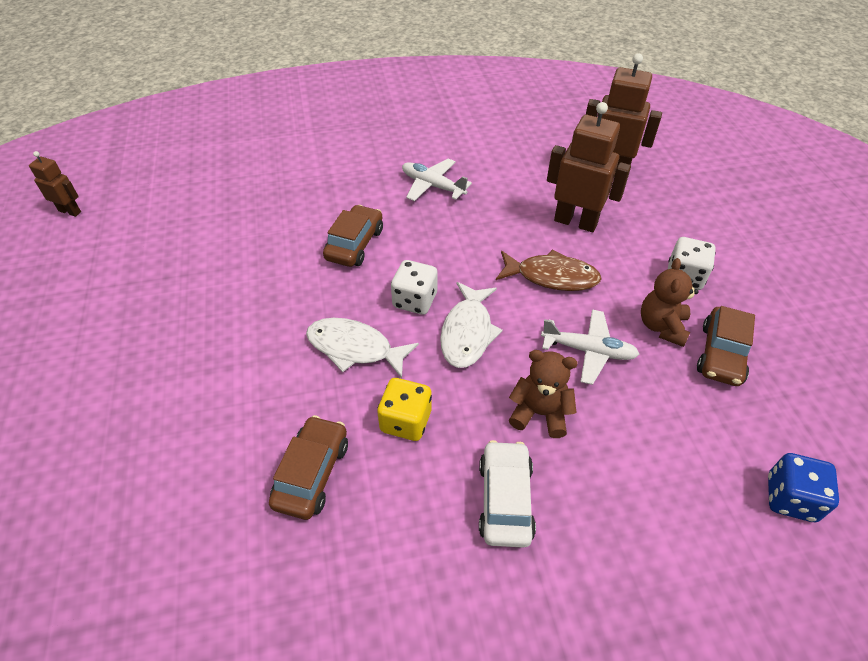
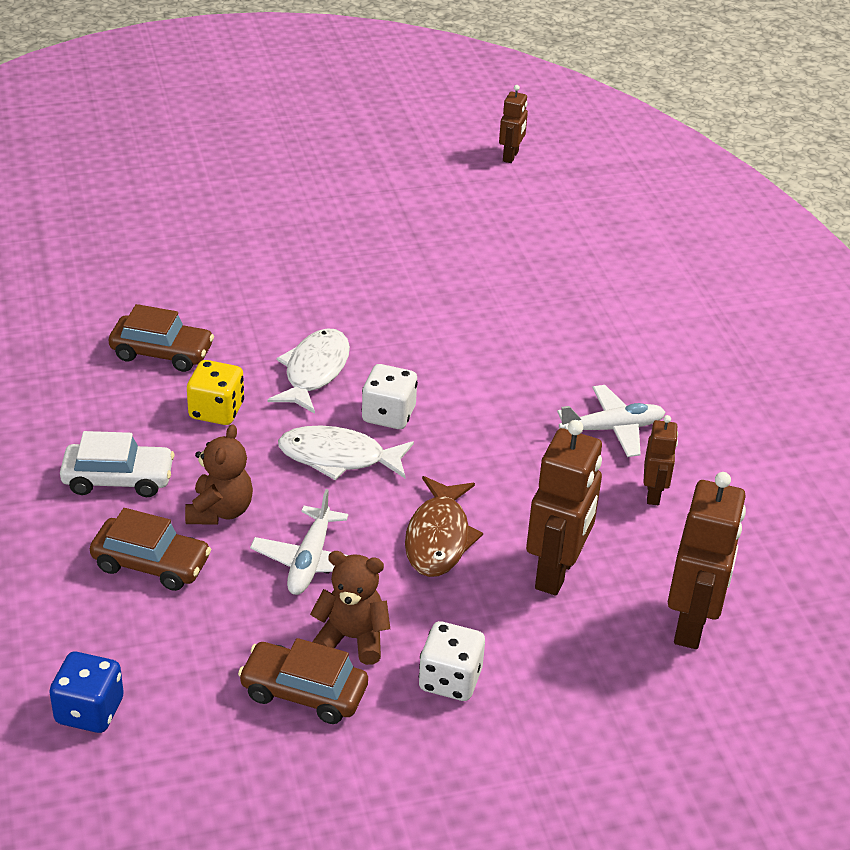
camera: 85 degrees right, 10 degrees down
(354, 244) = (482, 363): brown car -> brown car (151, 564)
(432, 186) = (612, 429): white plane -> white plane turned 45 degrees clockwise
(496, 174) = (653, 494): none -> brown robot

